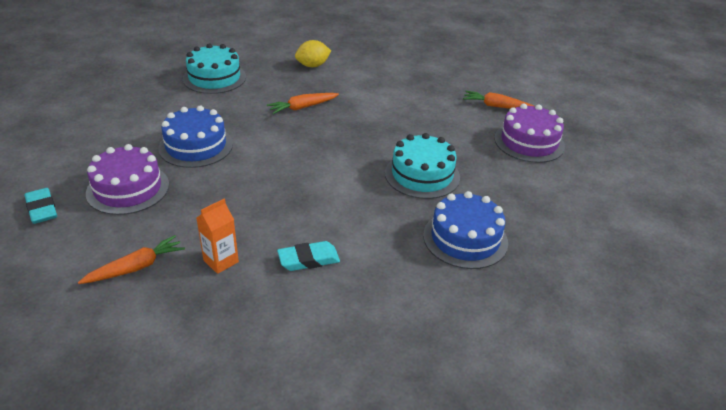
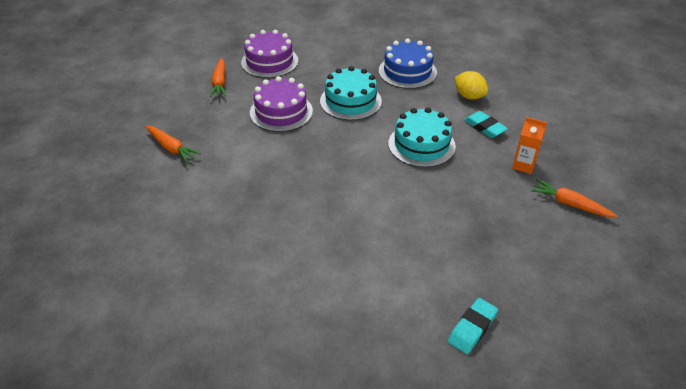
camera: 110 degrees left, 5 degrees up
(42, 209) = (576, 303): turquoise eraser -> turquoise eraser (472, 328)
(128, 189) = (501, 258): purple cake -> purple cake (281, 112)
(196, 146) = (407, 244): blue cake -> none
(214, 78) = (263, 295): turquoise cake -> turquoise cake (421, 145)
(302, 107) = (289, 196): orange carrot -> orange carrot (171, 148)
(313, 65) = (190, 219): yellow lemon -> yellow lemon (469, 96)

